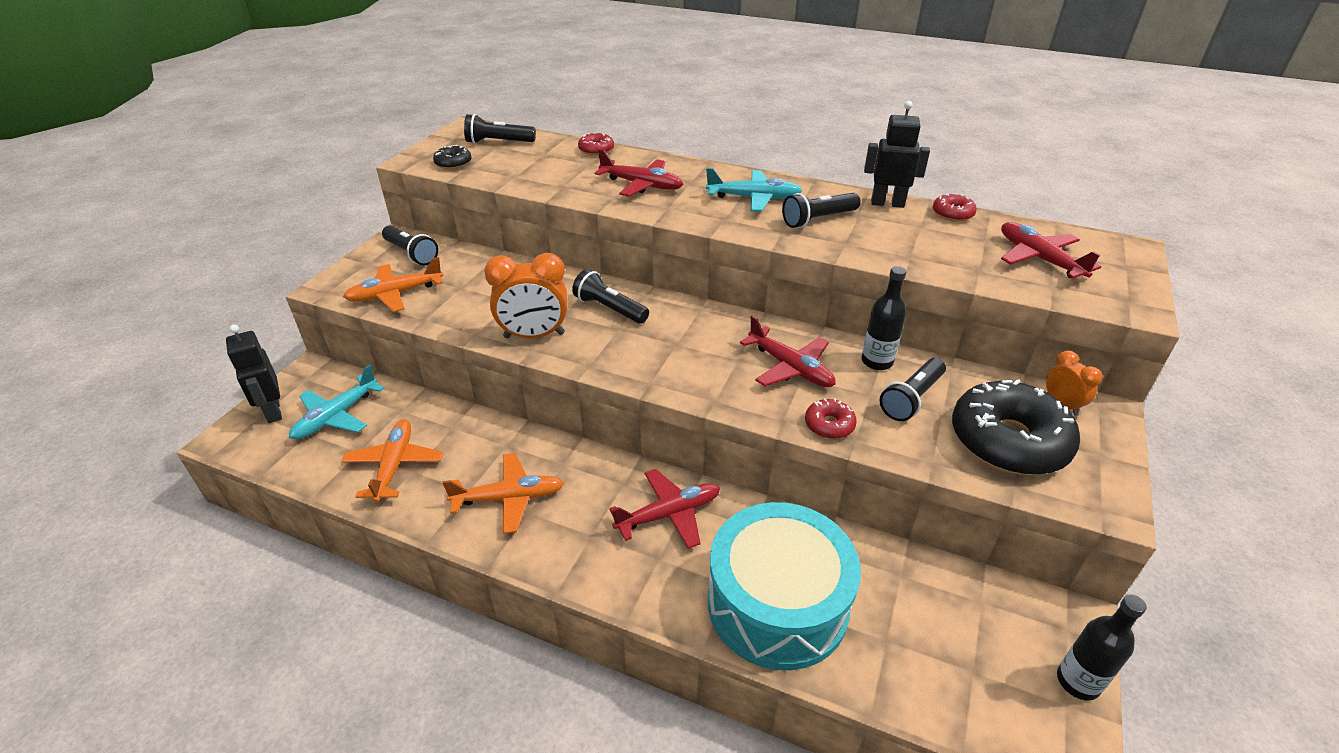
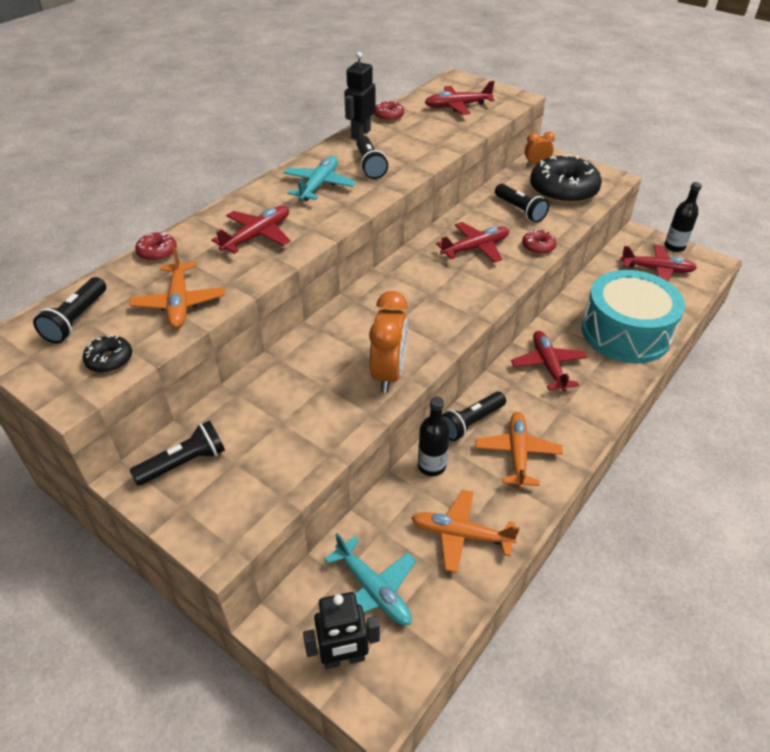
camera: 75 degrees left, 5 degrees up
(395, 294) = (268, 477): orange plane -> orange plane (179, 302)
(609, 309) = (366, 323): black flashlight -> black flashlight (471, 422)
(877, 361) = (479, 213): black bottle -> black bottle (431, 466)
(978, 649) = (656, 270): none -> red plane

